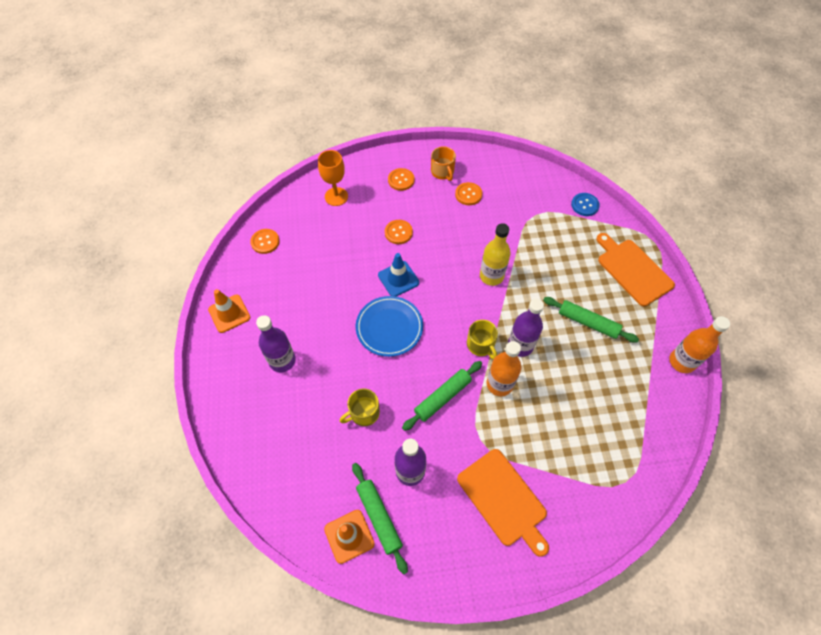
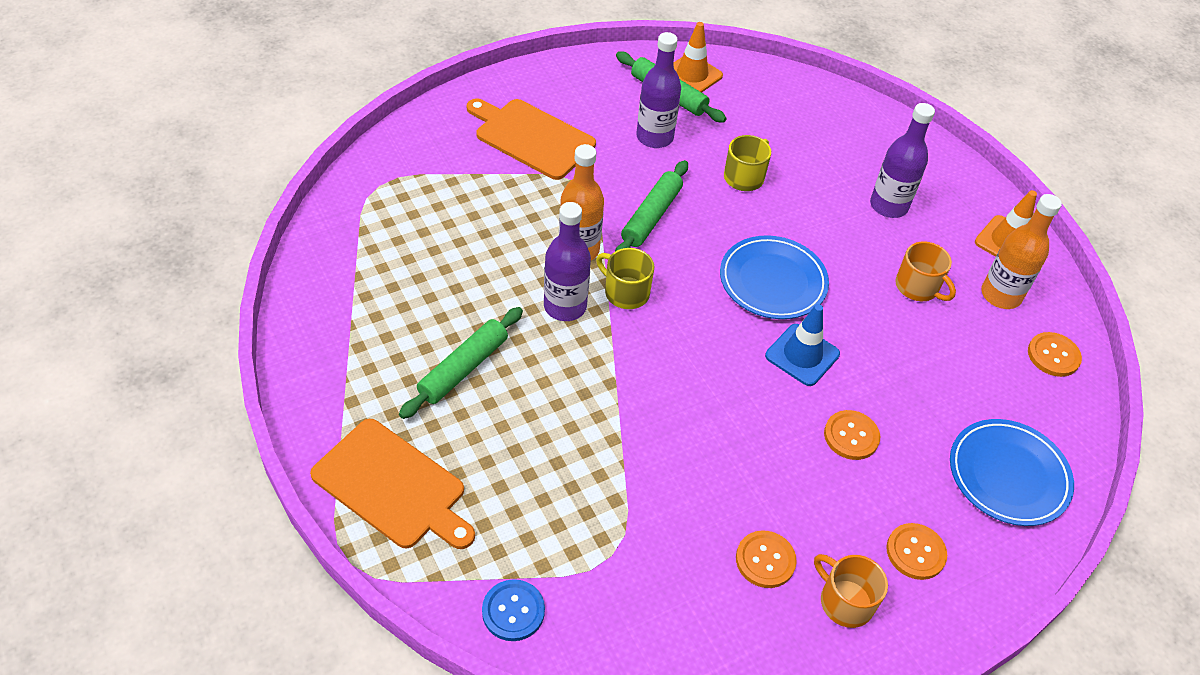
camera: 155 degrees right, 10 degrees down
(306, 300) = (918, 287): none -> orange mug
(336, 196) = (1008, 475): orange goblet -> blue plate
(491, 276) = (651, 402): yellow bottle -> none
(588, 322) = (463, 368): green rolling pin -> green rolling pin turned 60 degrees counterclockwise
(682, 361) = (298, 348): orange bottle -> orange bottle (1000, 295)

